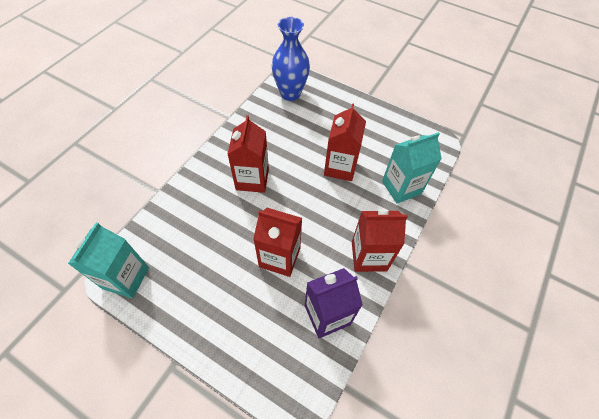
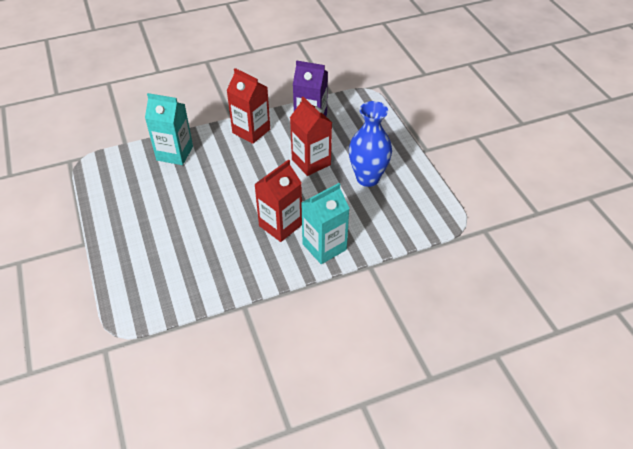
camera: 140 degrees left, 10 degrees down
(126, 278) = (432, 209): turquoise carton -> turquoise carton (324, 247)
(290, 94) = (157, 290): blue vase -> blue vase (367, 178)
(340, 167) = (200, 193): red carton -> none

